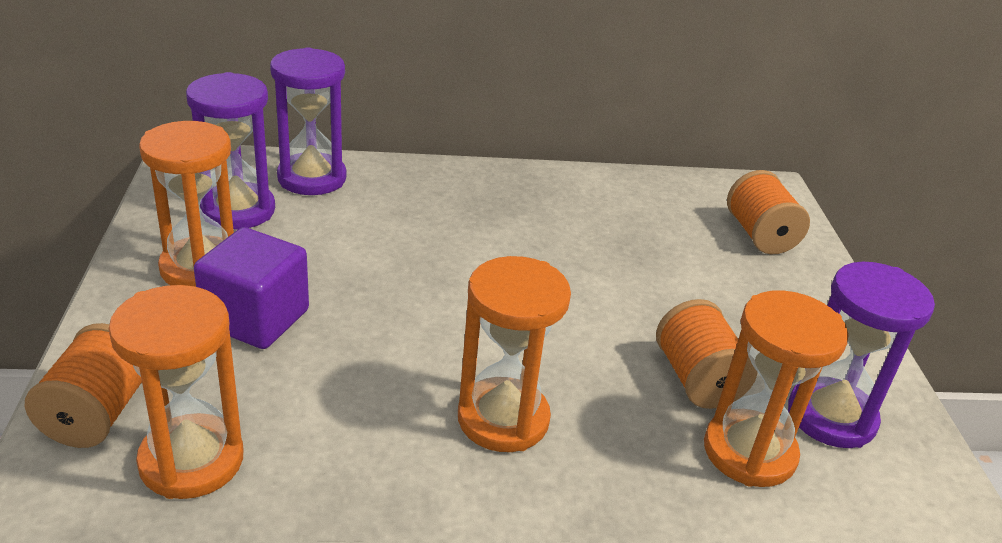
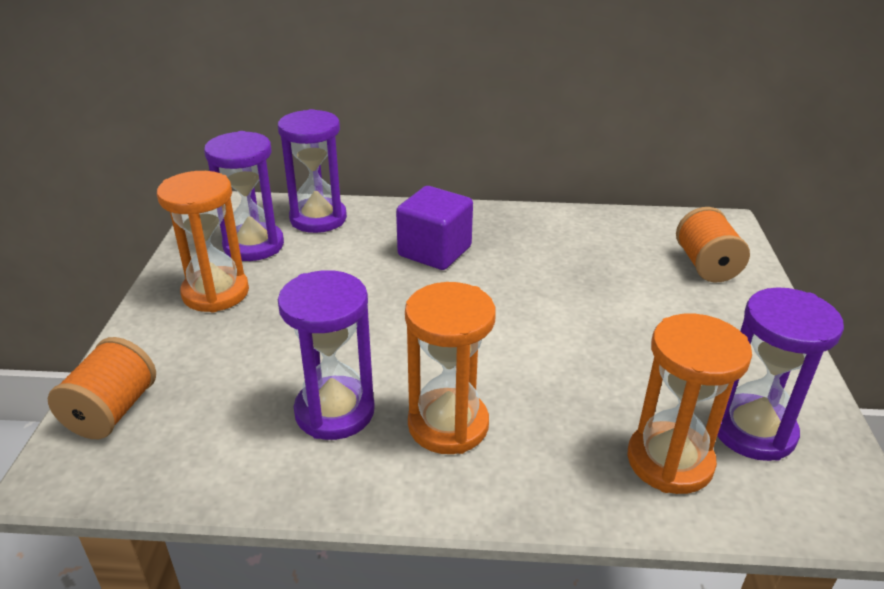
camera: 10 degrees right, 0 degrees up
(191, 460) = (180, 453): orange hourglass -> none
(256, 318) = (253, 335): purple cube -> purple cube (434, 251)
(370, 407) = (334, 411): none -> purple hourglass
(697, 379) = (629, 394): orange spool -> none

